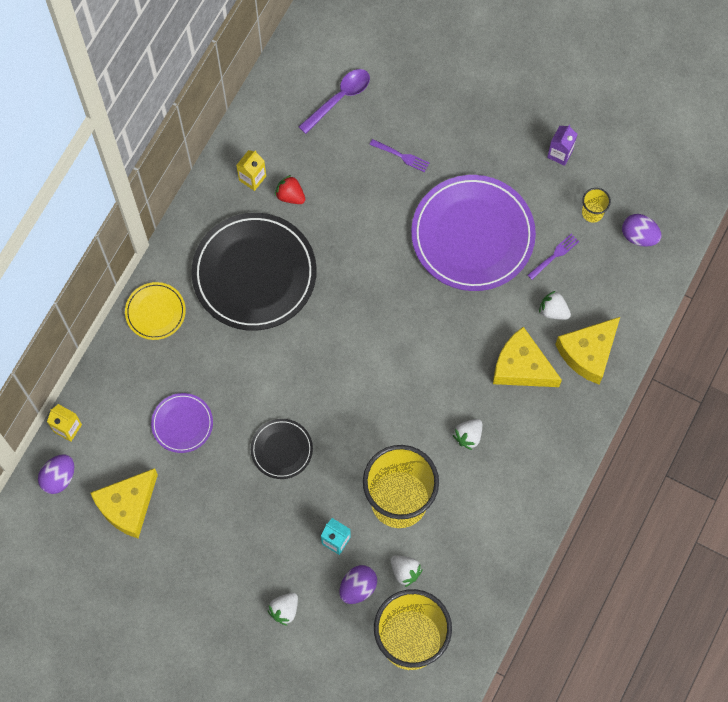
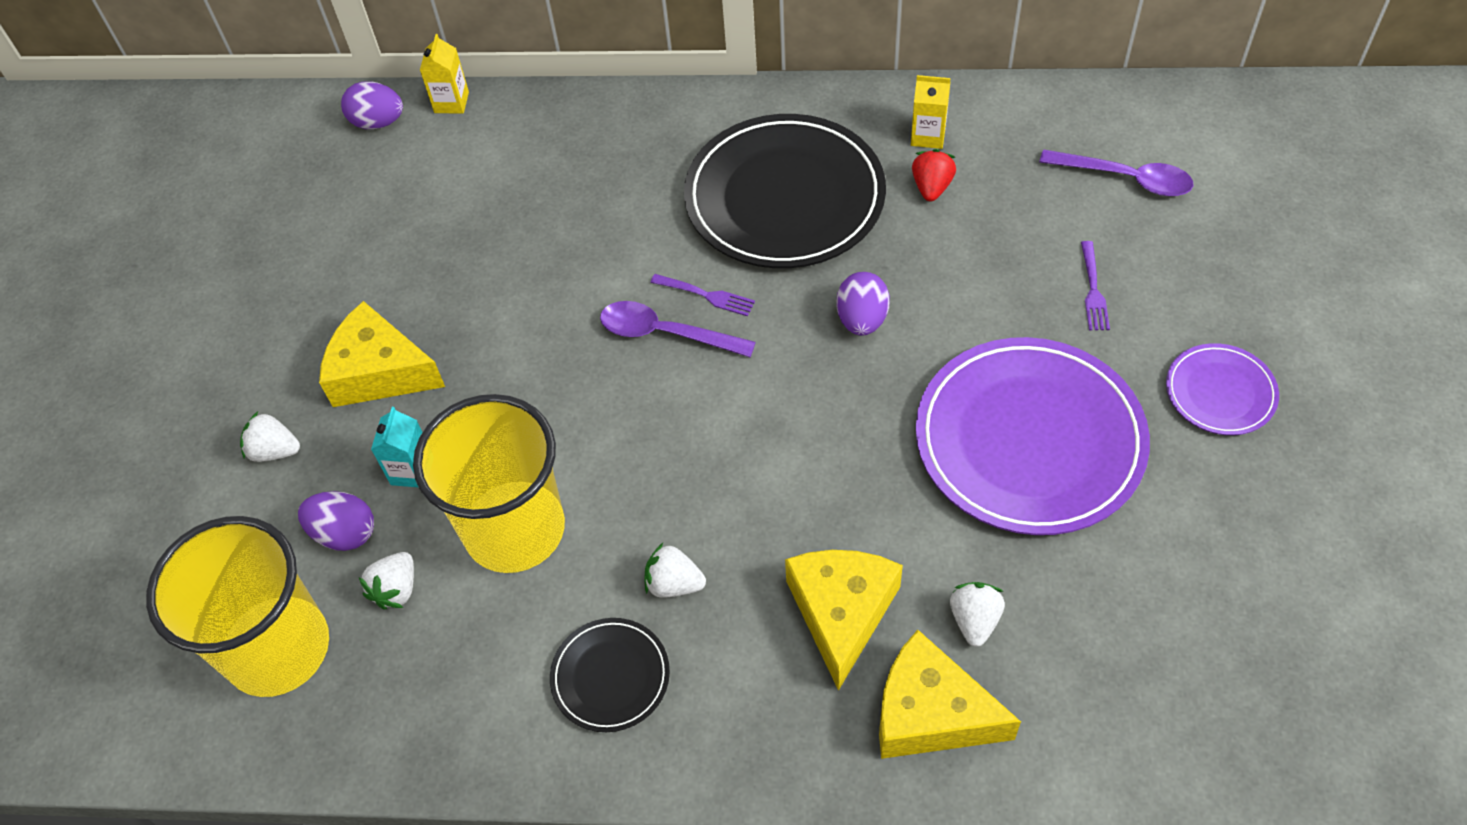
camera: 70 degrees right, 15 degrees down
(127, 506) = (367, 206): yellow cheese -> yellow cheese (380, 371)
(155, 312) = (663, 119): yellow plate -> none
(182, 424) = (514, 213): purple plate -> purple plate (1220, 392)
(281, 449) = (529, 341): black plate -> black plate (610, 677)
(314, 377) = (665, 333): none -> purple spoon
(554, 256) = (1076, 578): purple fork -> purple fork (705, 295)
(560, 153) = (1269, 506): purple carton -> none
(592, 213) = (1199, 605): yellow cup -> none
(639, 236) = (1211, 704): purple egg -> purple egg (862, 319)

